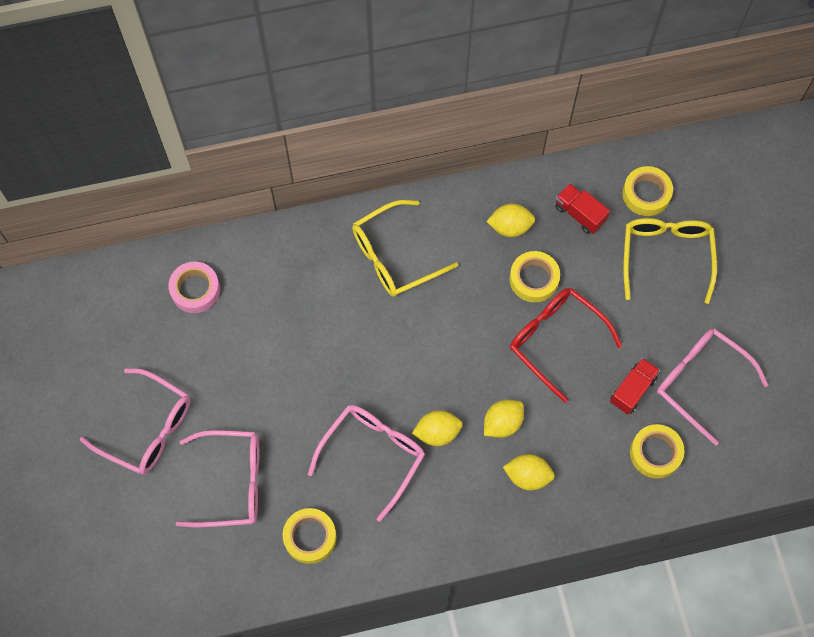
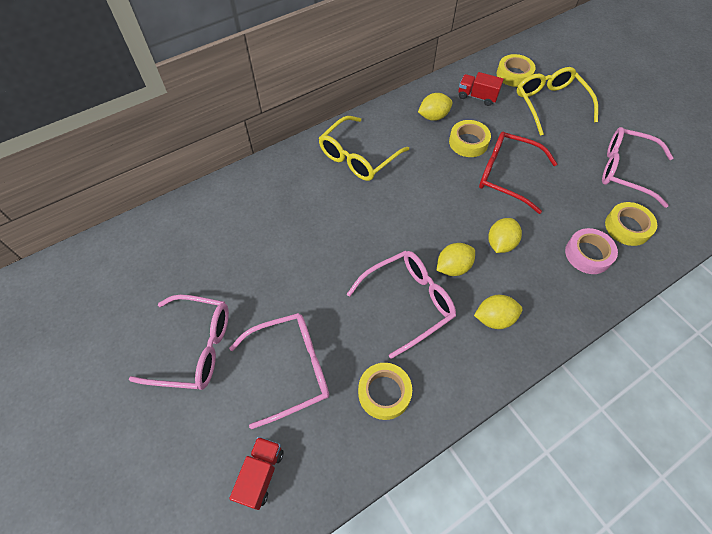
camera: 20 degrees left, 10 degrees down
(195, 290) = (205, 224): pink tape -> pink tape (588, 254)
(373, 455) = (408, 302): pink glasses -> pink glasses turned 45 degrees clockwise
(527, 476) = (543, 276): yellow lemon -> yellow lemon (494, 318)
(632, 390) = (582, 190): red truck -> red truck (260, 474)

